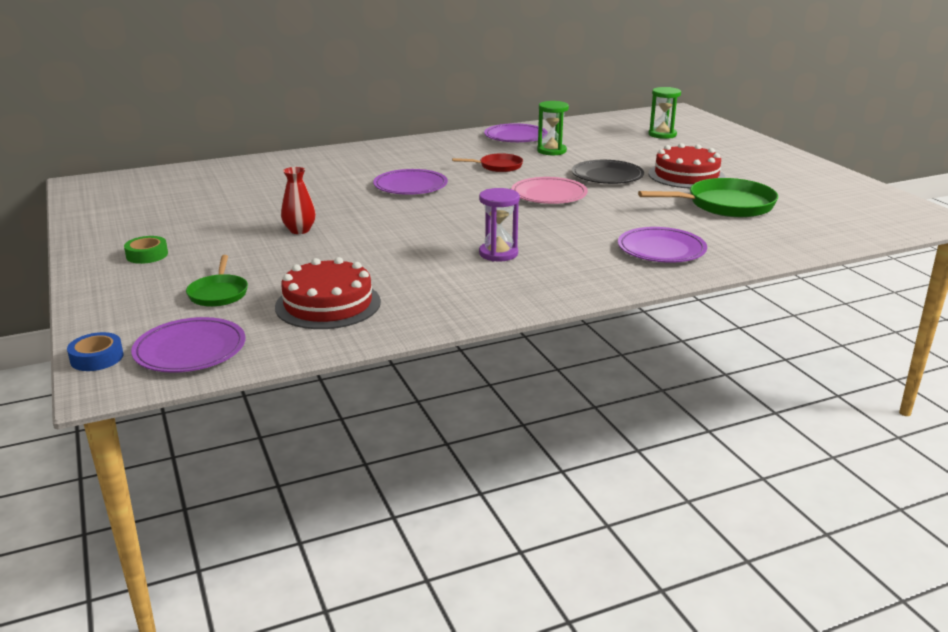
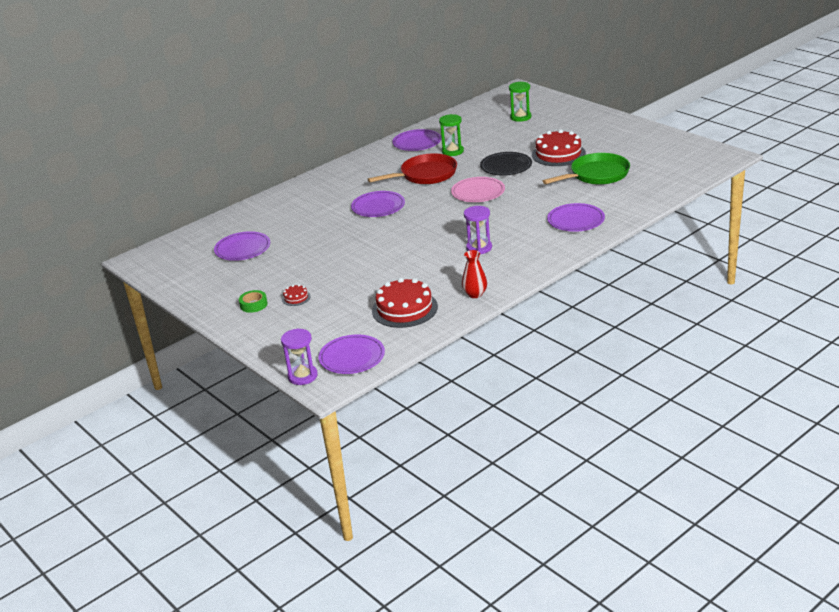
camera: 15 degrees left, 5 degrees up
(97, 358) = (302, 376): blue tape -> purple hourglass
(205, 259) = (296, 298): none -> red cake
(208, 196) = (242, 249): none -> purple plate
(218, 293) = (330, 319): green pan -> none
(299, 230) = (336, 261): red vase -> red vase (475, 294)
(498, 166) = (425, 175): red pan -> red pan, size x1.78

